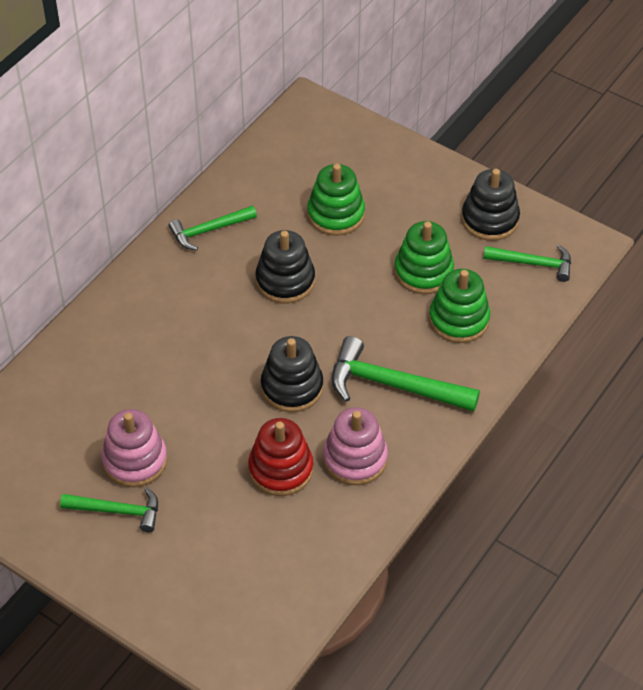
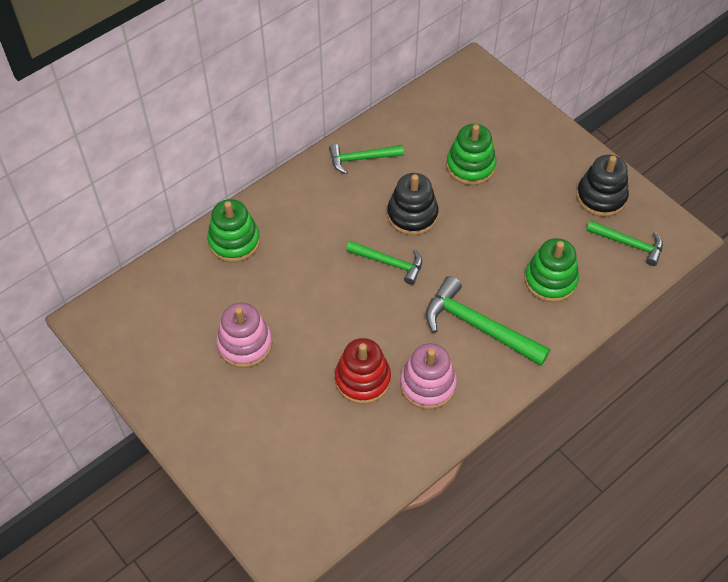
camera: 15 degrees right, 5 degrees up
(118, 511) = (218, 385): green hammer -> green hammer (389, 263)
(292, 387) = (392, 309): black stacking toy -> none
(423, 272) = (531, 231): green stacking toy -> green stacking toy (234, 241)

